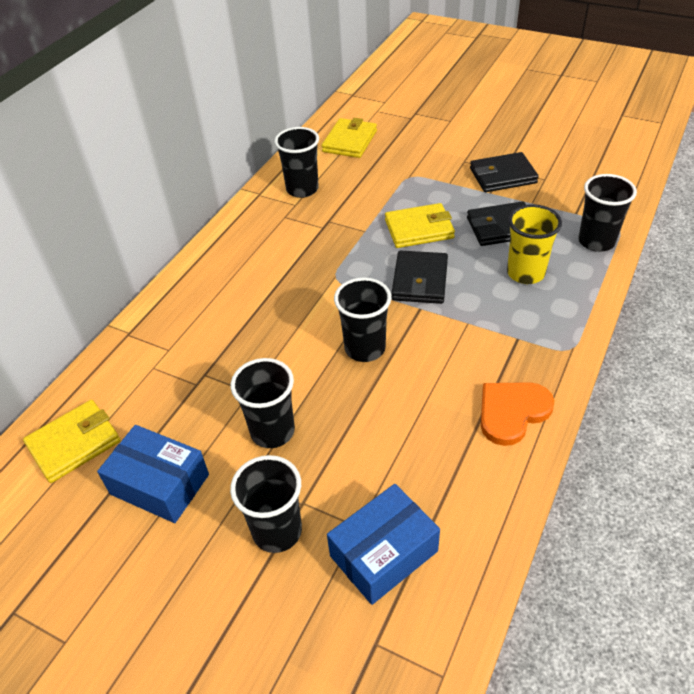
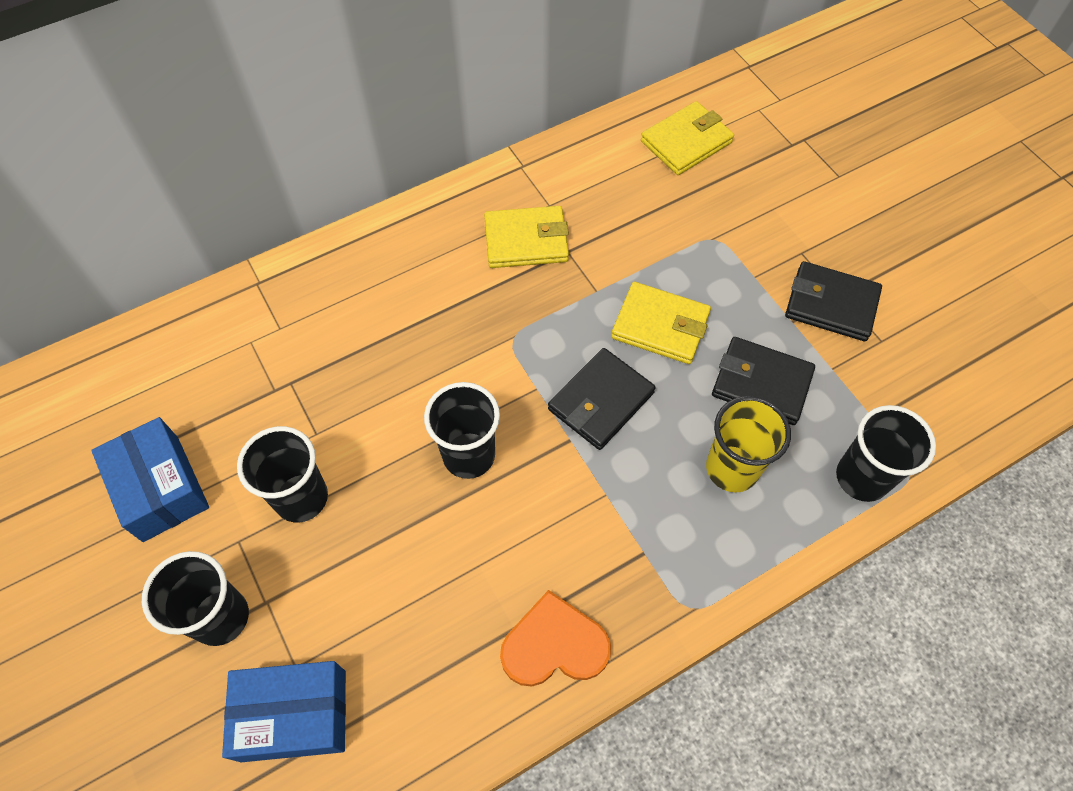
camera: 30 degrees right, 15 degrees up
(74, 443) = (123, 388): yellow wallet -> yellow wallet (526, 240)
(302, 189) = (574, 186): black cup -> none

